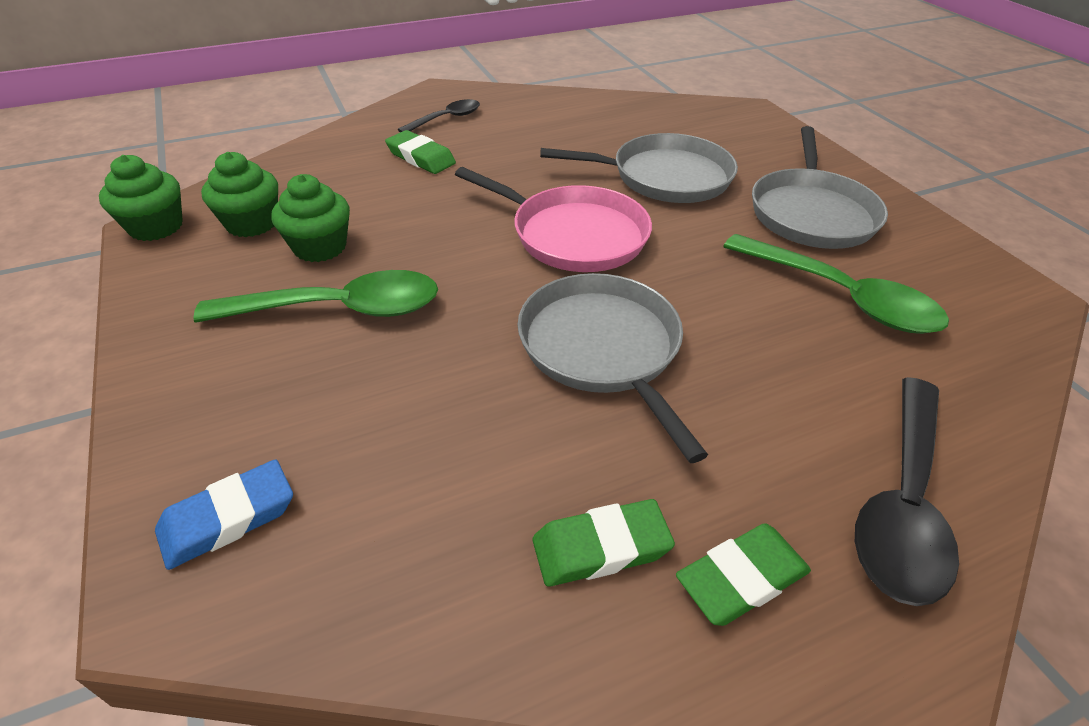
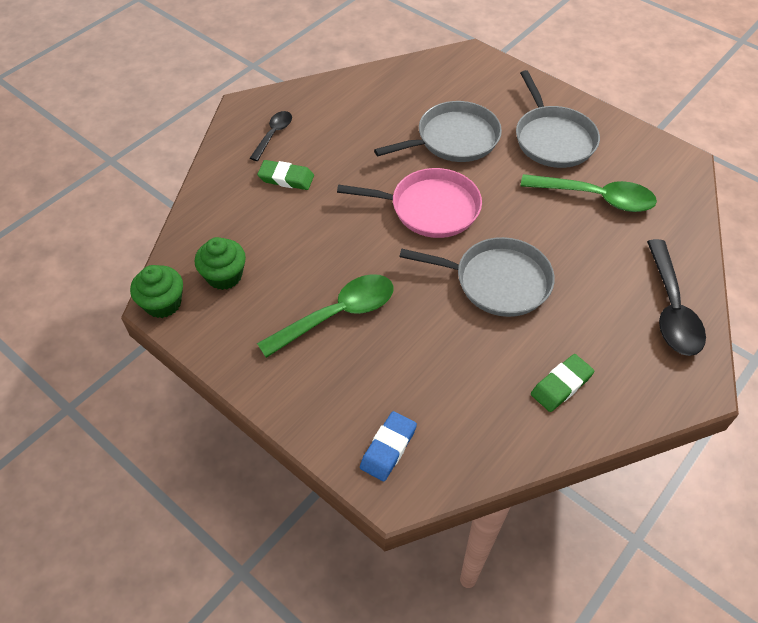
camera: 25 degrees left, 10 degrees up
(320, 247) = (285, 276): green cupcake -> none
(603, 349) = (497, 281): grey pan -> grey pan turned 150 degrees clockwise
(741, 578) = (624, 372): green eraser -> none

